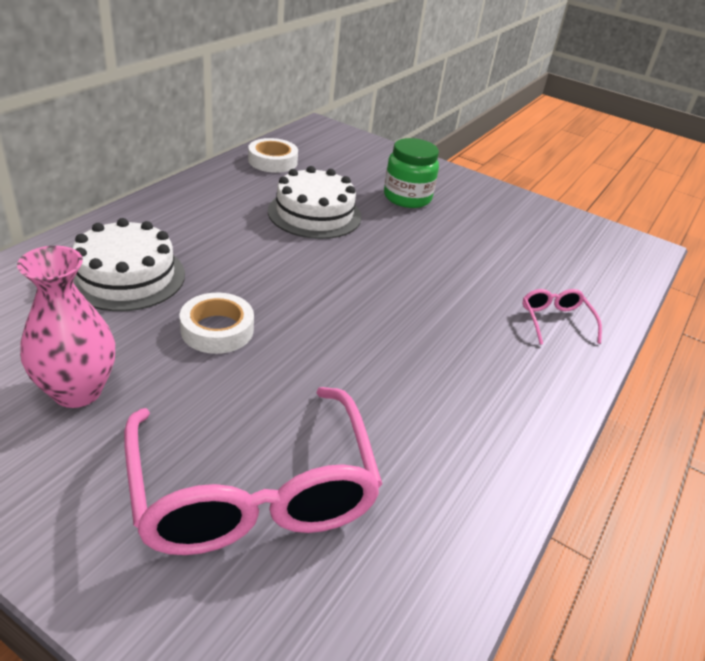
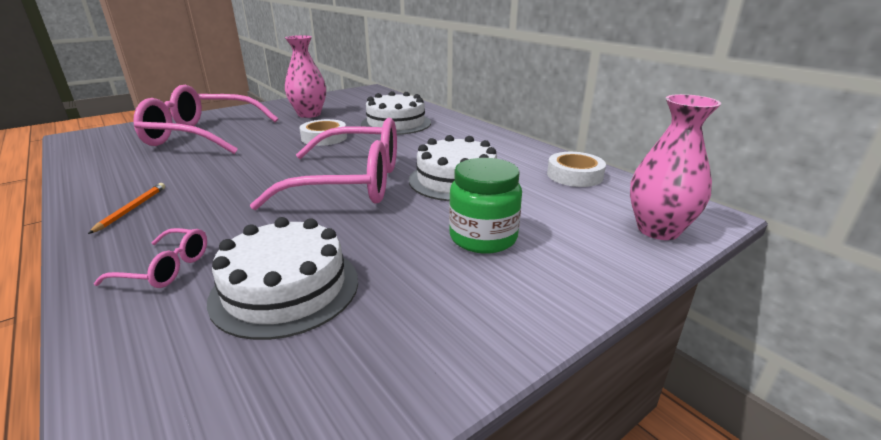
camera: 115 degrees right, 10 degrees down
(352, 142) = (658, 230): none -> pink vase
(356, 269) = (352, 183): none -> pink glasses
(511, 401) = (132, 209): none -> orange pencil
(523, 260) = (285, 288): none -> white cake

